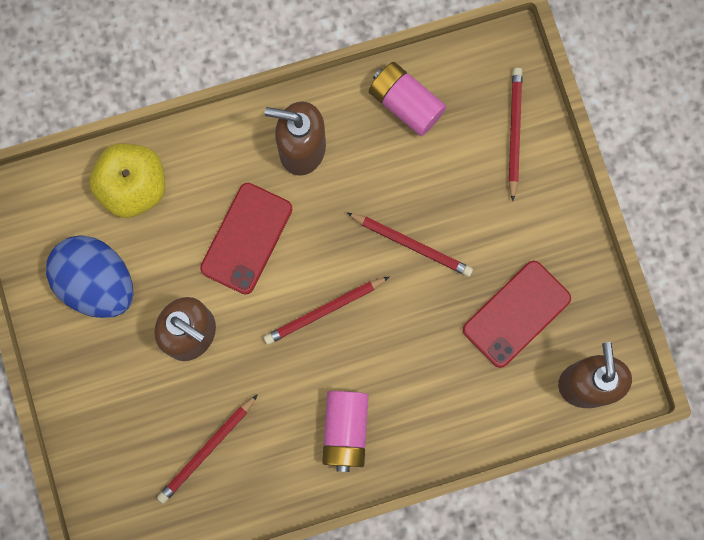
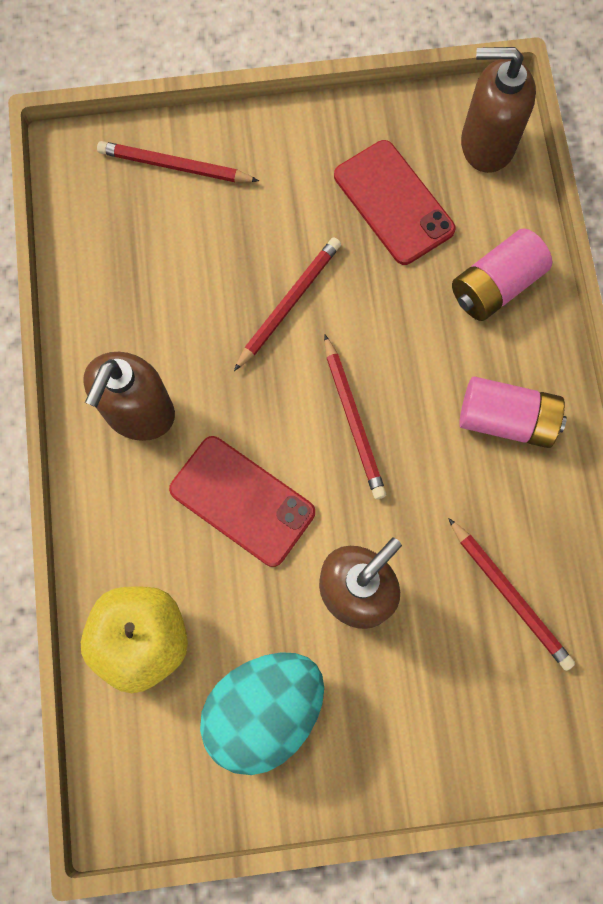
camera: 80 degrees left, 5 degrees down
(97, 283) = (264, 709): blue egg -> turquoise egg
(406, 104) = (111, 280): pink battery -> pink battery (495, 285)

